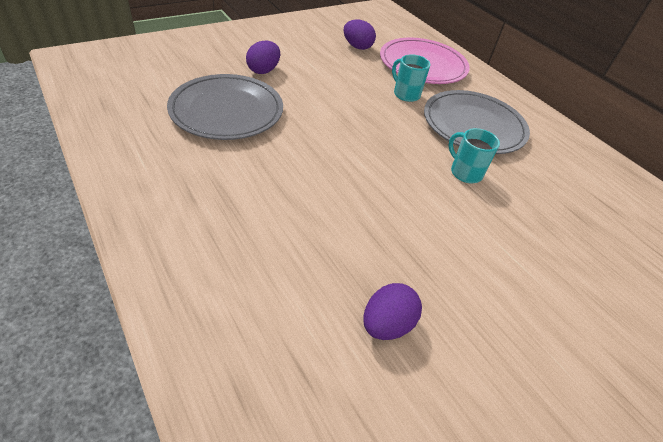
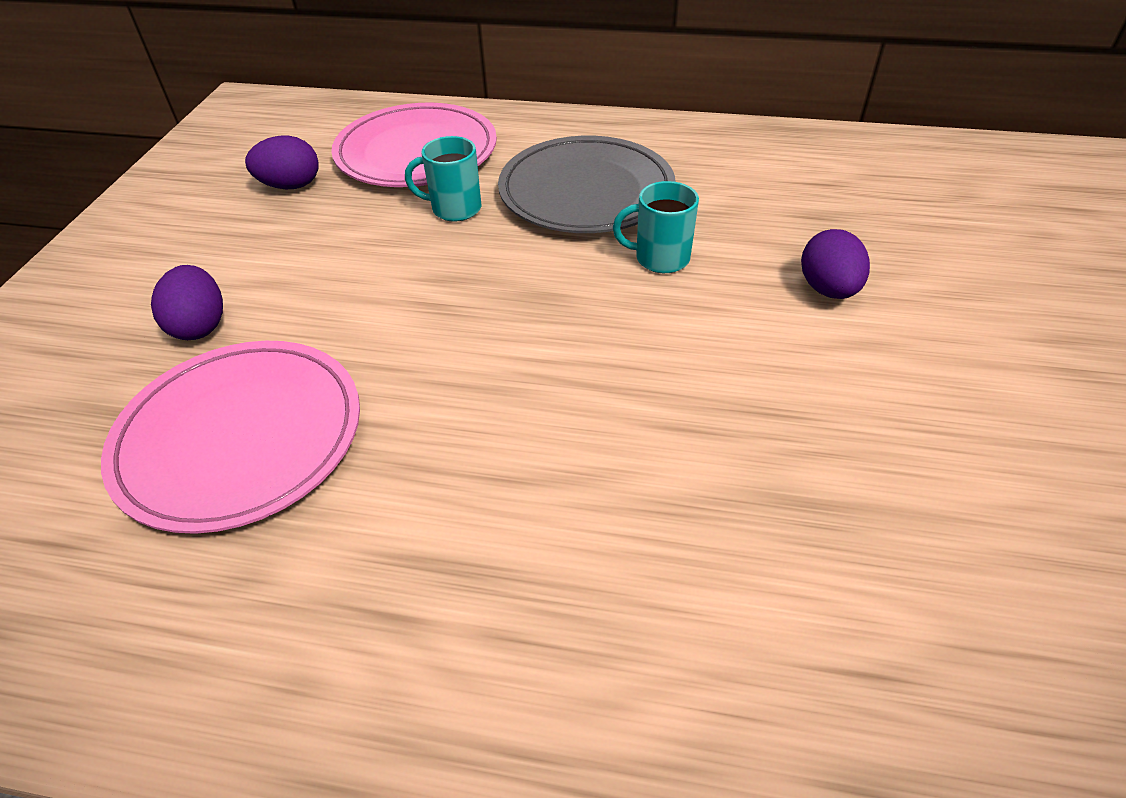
camera: 40 degrees left, 0 degrees up
(227, 111) = (240, 437): grey plate -> pink plate
(387, 324) = (851, 518): purple egg -> purple egg (828, 289)

